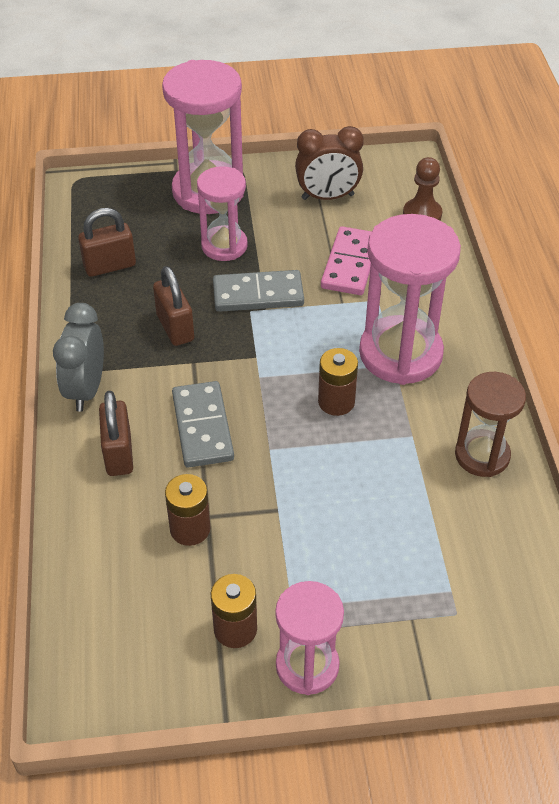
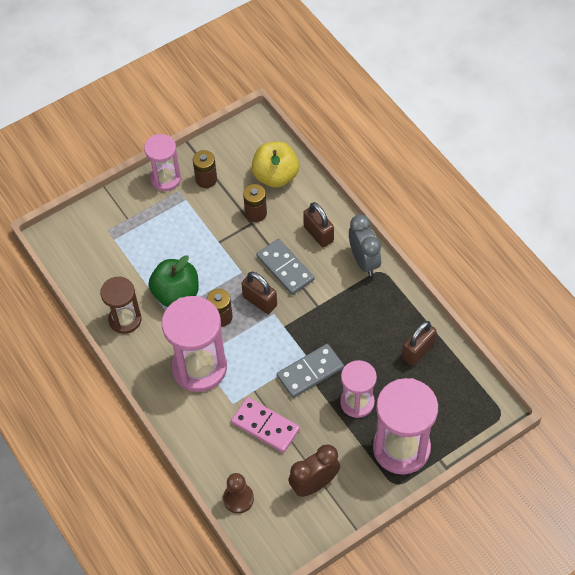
camera: 155 degrees right, 10 degrees up
(114, 578) = (275, 176): none -> yellow apple
(175, 327) = (344, 324): brown padlock -> brown padlock (260, 301)
(350, 264) = (265, 426): pink domino -> pink domino turned 45 degrees counterclockwise
(386, 459) = (176, 294): none -> green apple

